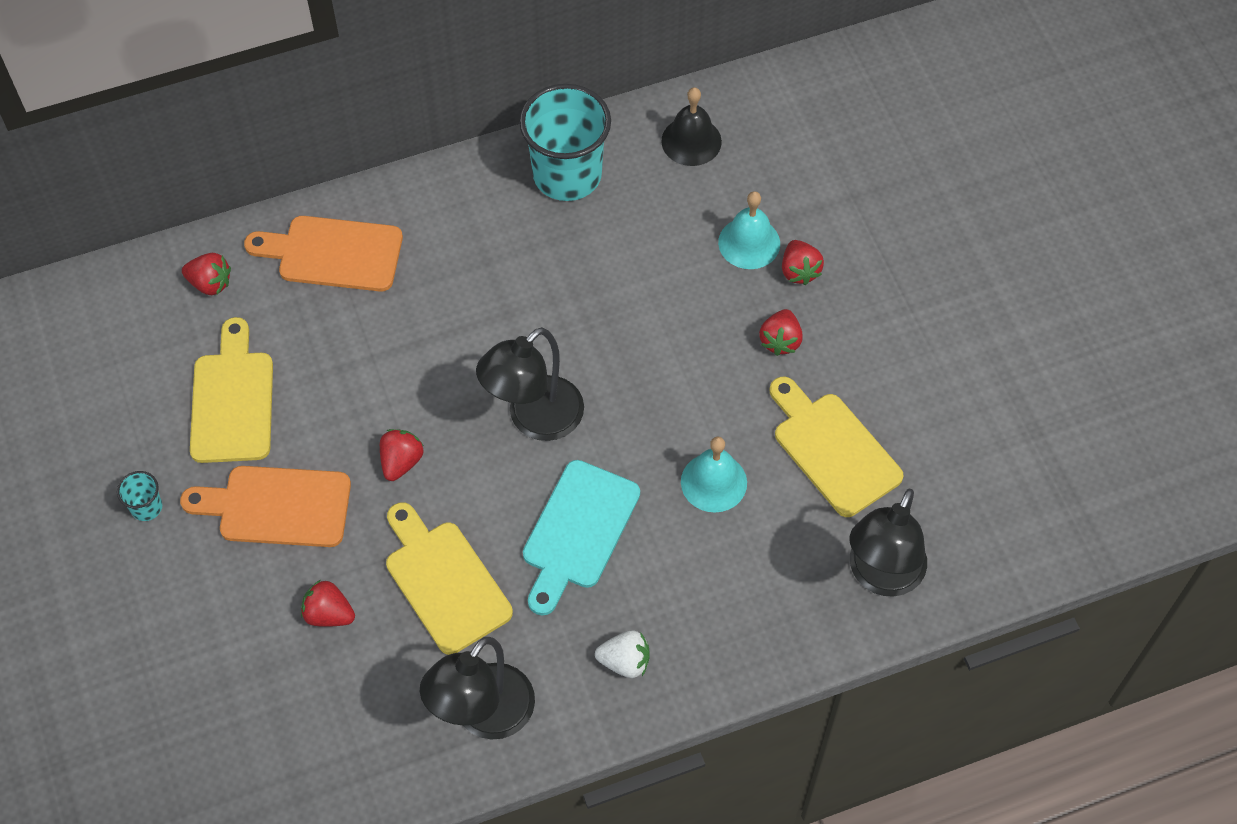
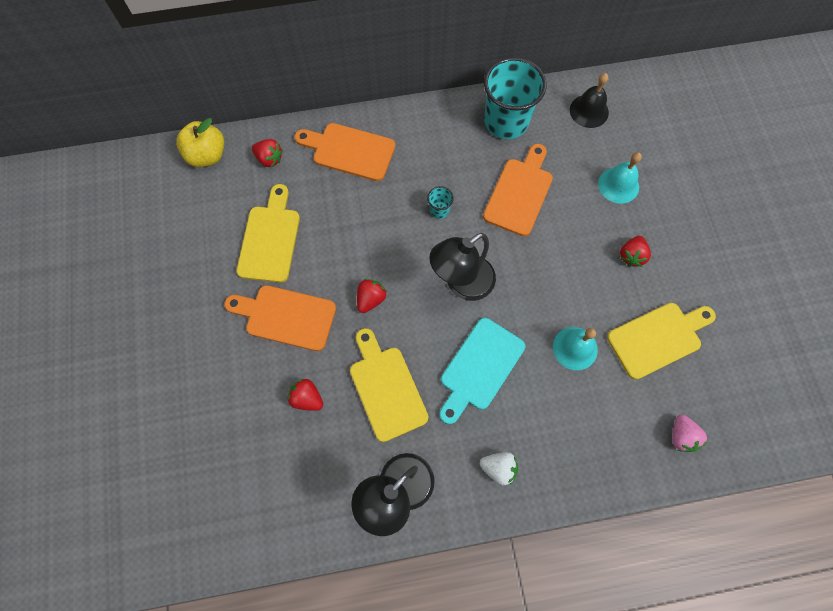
camera: 10 degrees right, 10 degrees up
(111, 293) = (207, 155): none -> yellow apple
(146, 507) = (203, 303): turquoise cup -> turquoise cup (439, 210)
(602, 276) = (519, 193): none -> orange cutting board
(799, 271) = (649, 209): red strawberry -> none
(832, 449) = (658, 338): yellow cutting board -> yellow cutting board turned 90 degrees clockwise
(881, 576) = (681, 436): black lamp -> pink strawberry

